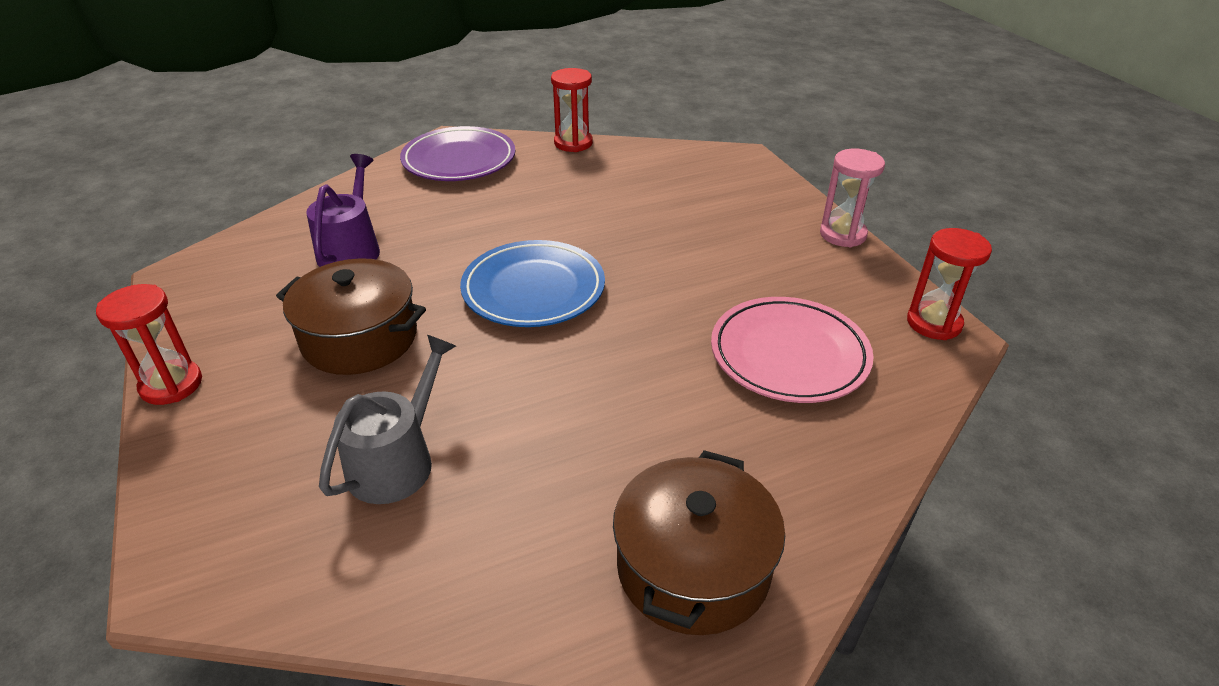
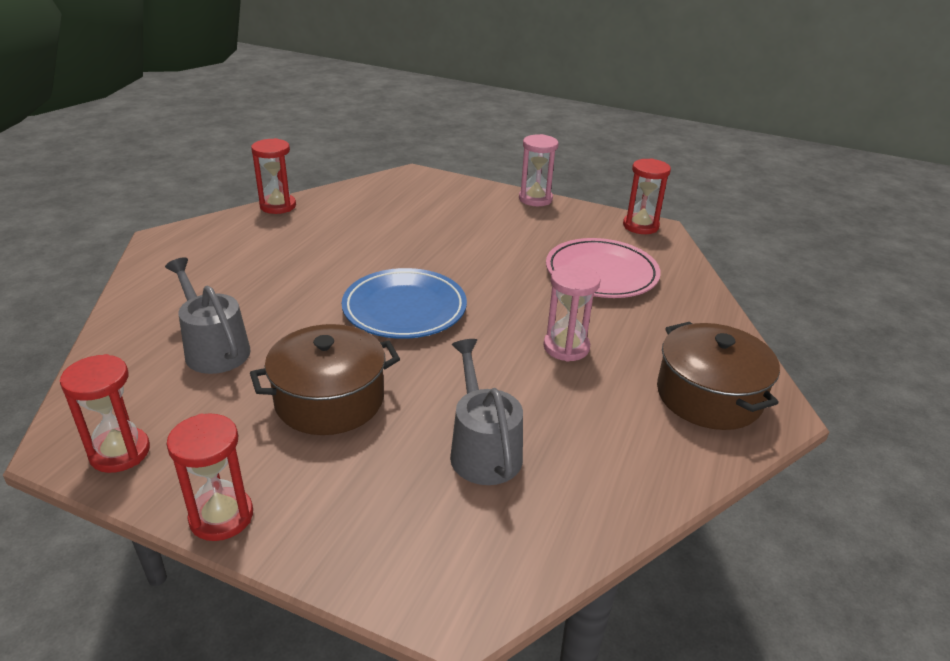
camera: 45 degrees left, 5 degrees down
(193, 297) = (120, 452): none -> red hourglass
(351, 249) = (214, 349): purple watering can -> grey watering can
(459, 160) = (200, 250): purple plate -> none
(622, 413) = (566, 347): none -> pink hourglass

